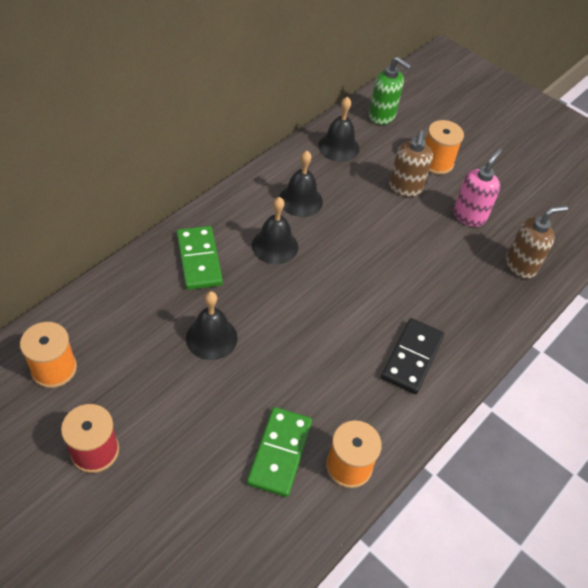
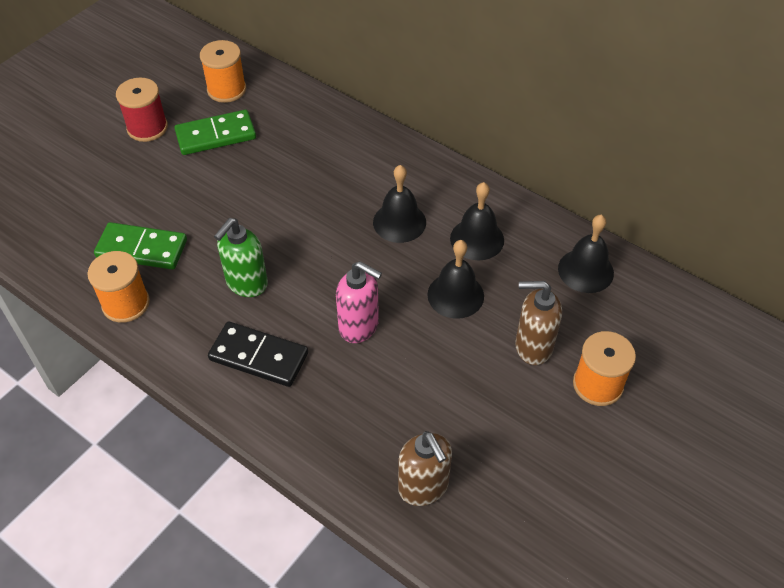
camera: 90 degrees right, 0 degrees up
(199, 260) = (366, 163): green domino -> green domino (216, 135)
(211, 338) = (269, 185): black bell -> black bell (455, 295)
(382, 116) = (670, 317): green soap dispenser -> green soap dispenser (246, 283)
(469, 216) = (502, 424): pink soap dispenser -> pink soap dispenser (359, 326)

